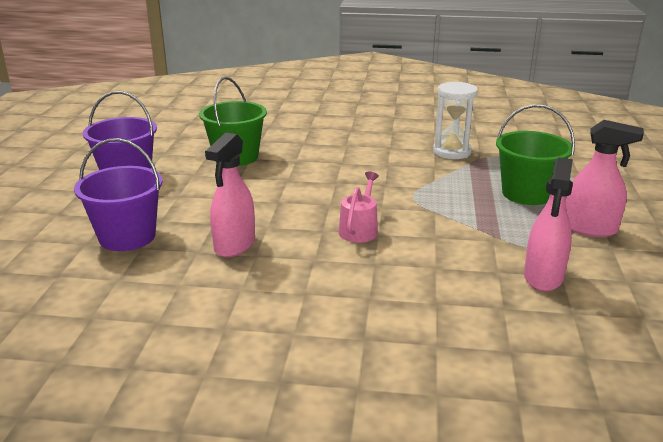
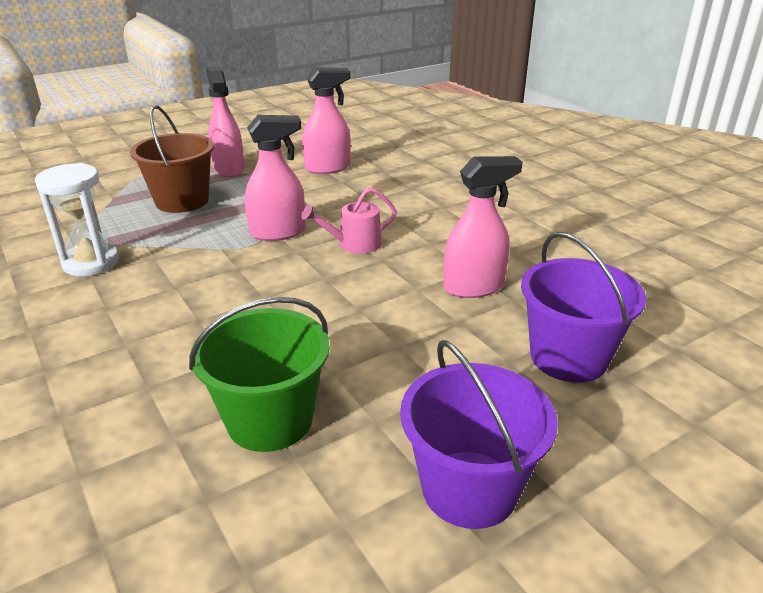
camera: 130 degrees left, 5 degrees up
(419, 210) = (278, 232): none -> pink spray bottle
(527, 194) = (182, 201): green bucket -> brown bucket

